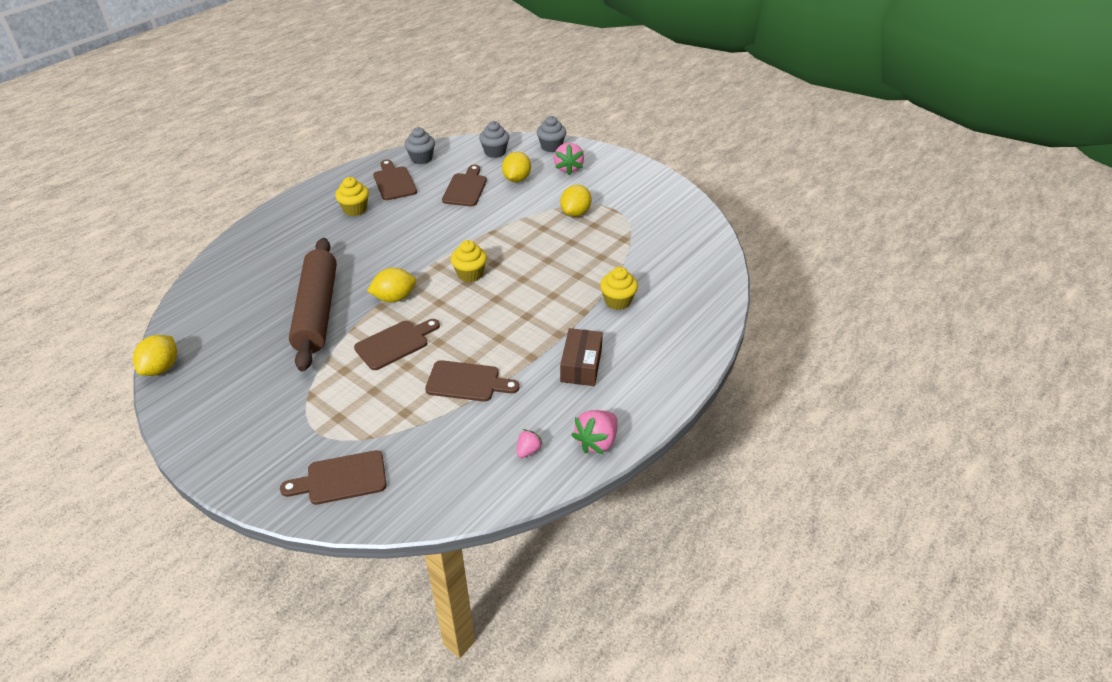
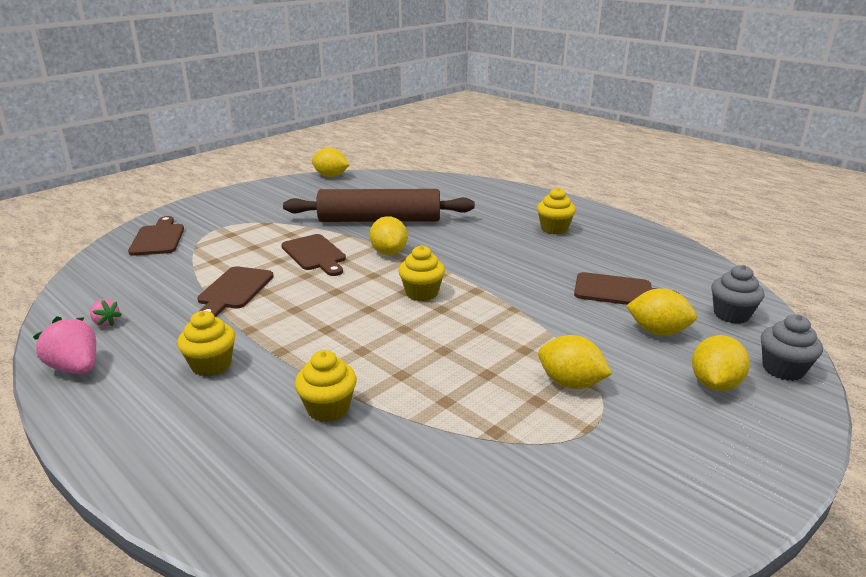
camera: 95 degrees right, 15 degrees down
(394, 182) = (619, 247): brown cutting board -> none
(421, 158) = (683, 262): grey cupcake -> none
(568, 168) = (714, 384): pink strawberry -> yellow lemon
(581, 365) = (211, 365): brown box -> yellow cupcake

